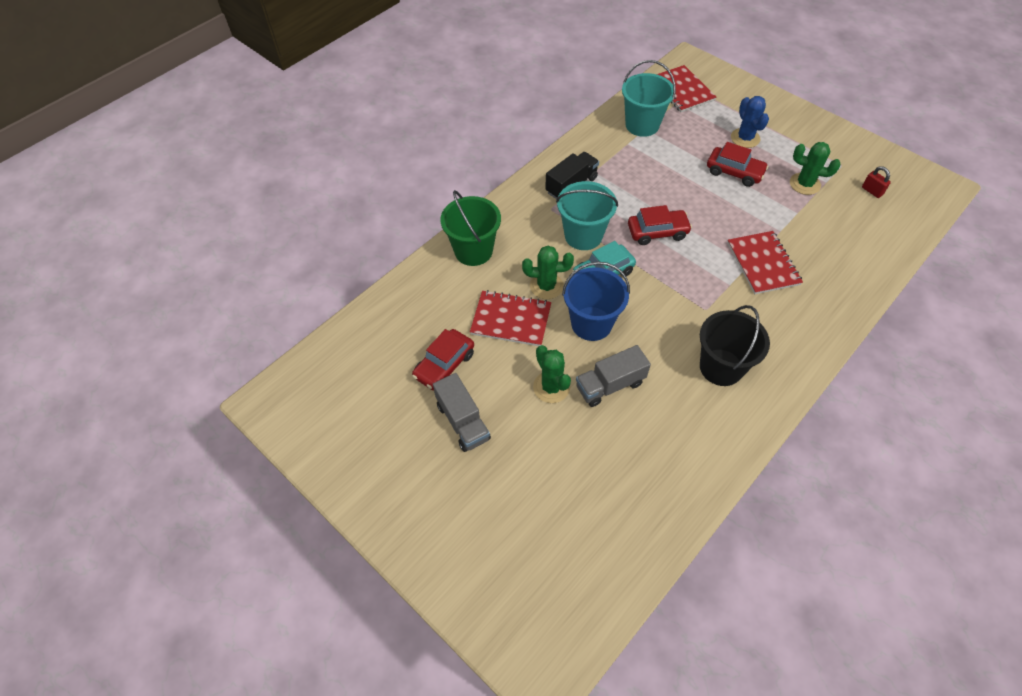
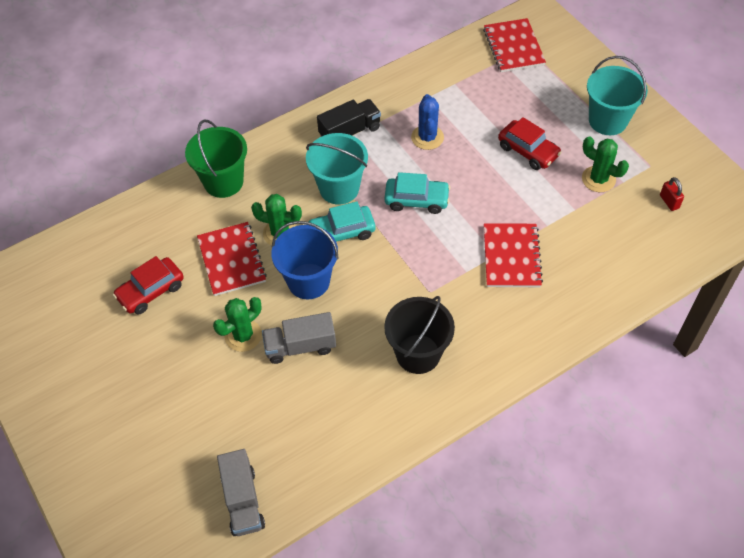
camera: 15 degrees right, 0 degrees up
(463, 421) = (147, 349): grey truck -> grey truck (243, 501)
(511, 319) = (232, 260): red notebook -> red notebook turned 45 degrees clockwise
(551, 387) = (243, 335): green cactus -> green cactus turned 60 degrees clockwise
(642, 125) = (453, 79): turquoise bucket -> turquoise bucket (608, 120)
(657, 232) = (416, 200): red car -> turquoise car
(745, 138) = (557, 115): blue cactus -> blue cactus (427, 137)

